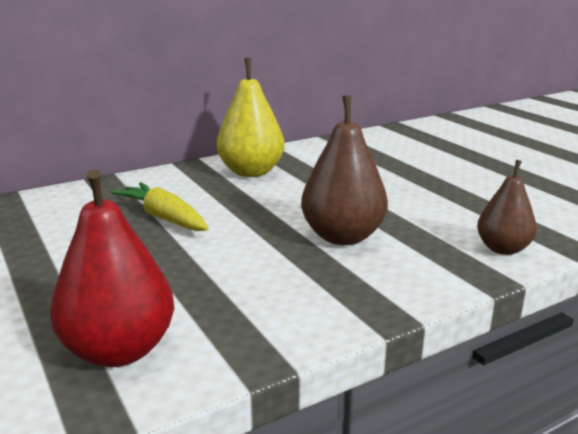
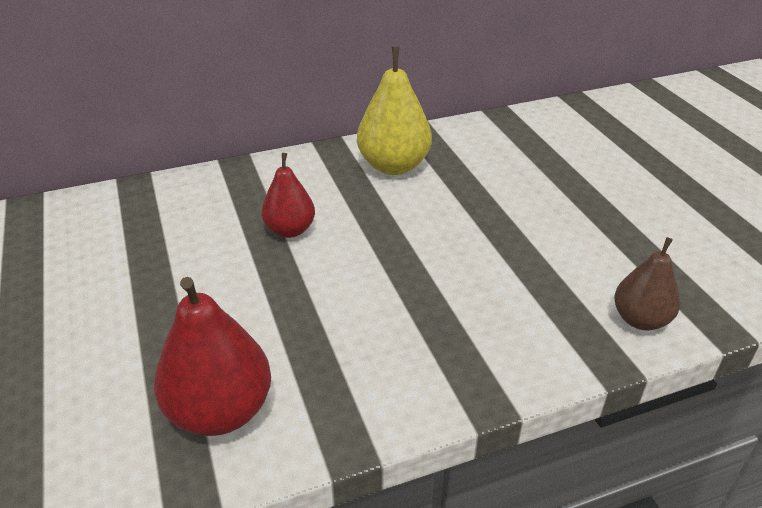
camera: 10 degrees right, 15 degrees up
(164, 218) = (290, 230): yellow carrot -> red pear
(343, 237) = (469, 280): brown pear -> none

